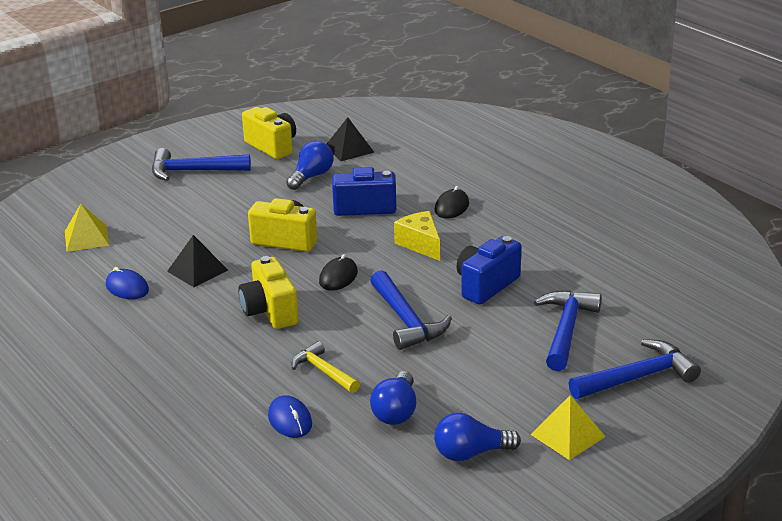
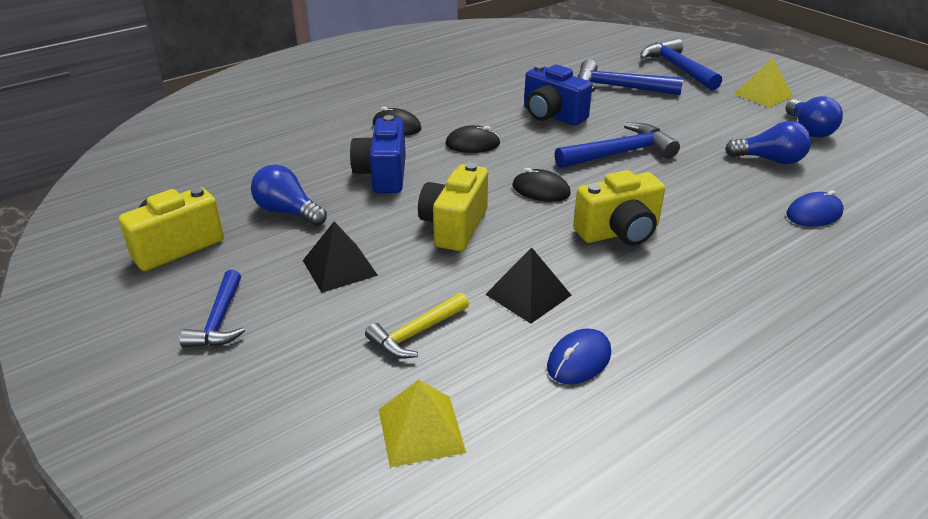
camera: 90 degrees left, 5 degrees up
(193, 171) = (219, 320): blue hammer -> blue hammer, size x0.65
(323, 371) = (723, 196): yellow hammer -> yellow hammer (416, 333)
(349, 149) = (222, 185): black pyramid -> black pyramid (340, 267)
(420, 244) = (472, 144): yellow cheese -> black mouse

